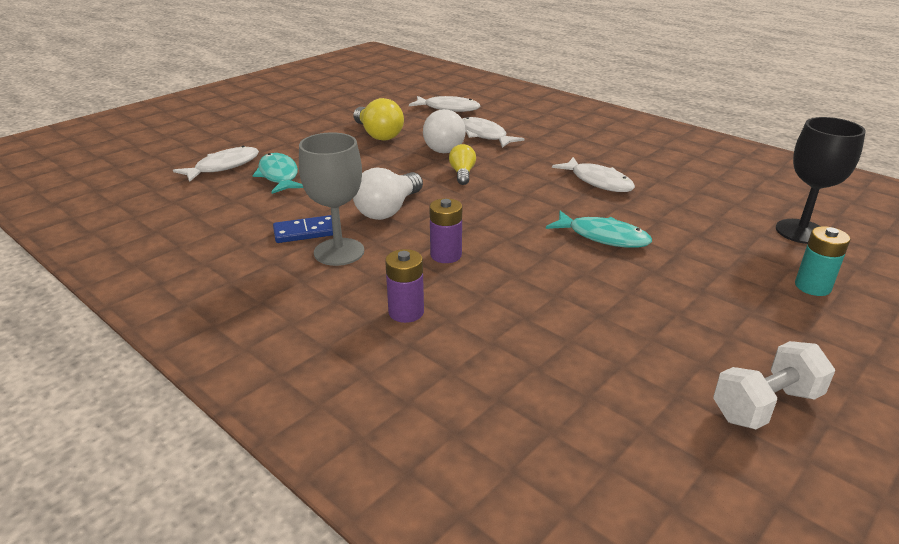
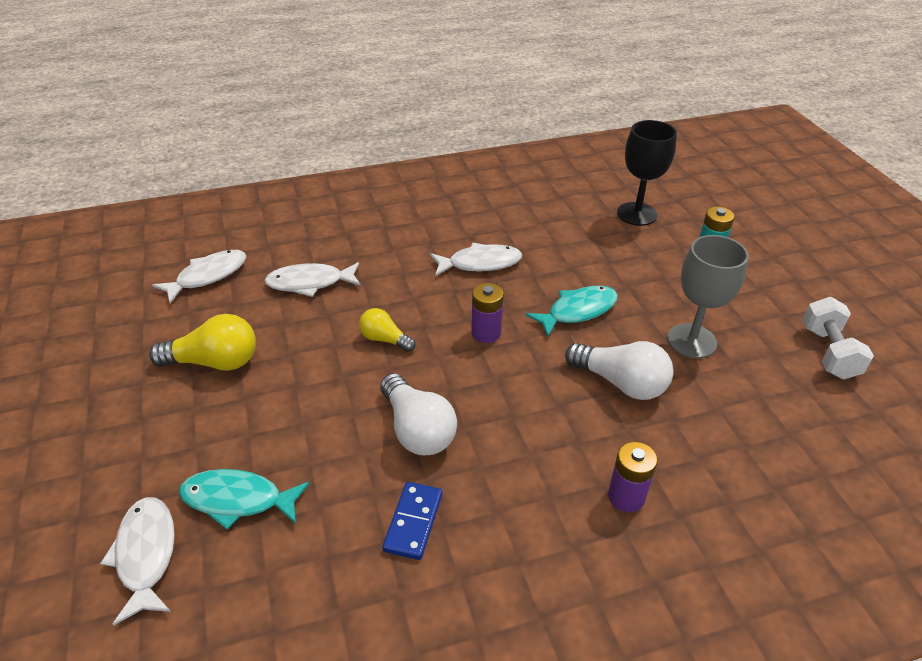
camera: 60 degrees left, 10 degrees up
(339, 252) = (480, 507): grey goblet -> grey goblet (691, 341)
(444, 146) = (305, 323): white light bulb -> white light bulb (620, 383)
(446, 255) = (542, 425): purple battery -> purple battery (486, 333)

